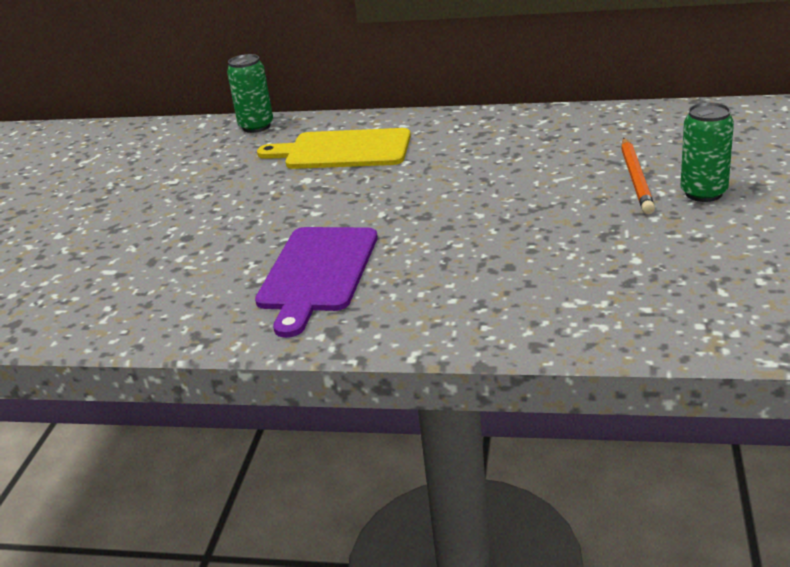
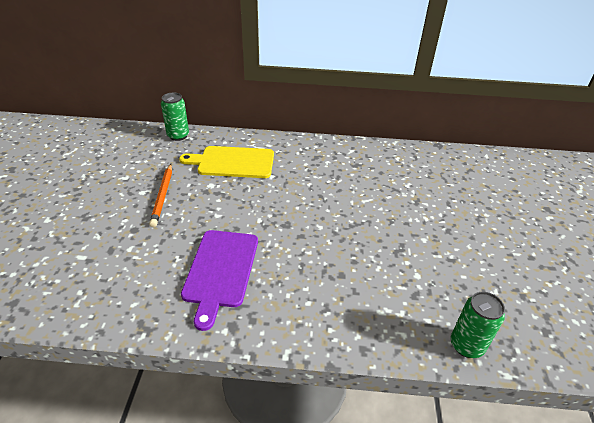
camera: 10 degrees left, 10 degrees up
(636, 179) = (410, 205): orange pencil -> orange pencil (162, 196)
(703, 193) = (450, 221): green can -> green can (466, 345)

